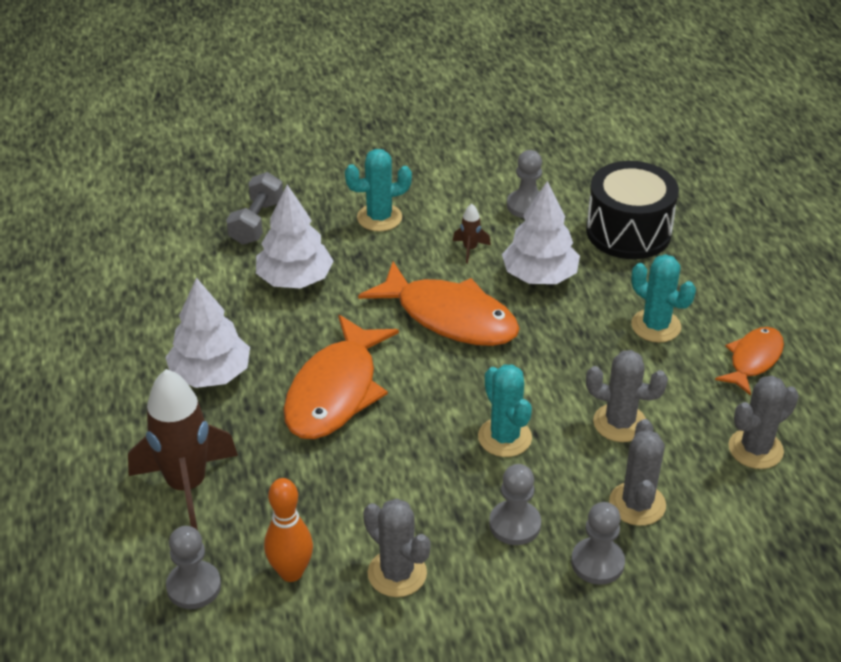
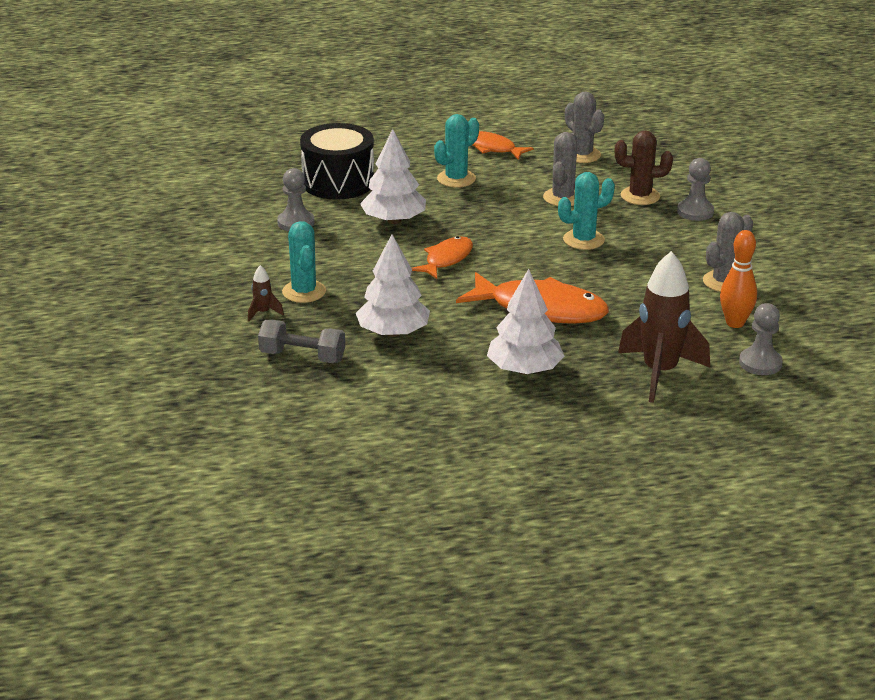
camera: 90 degrees left, 10 degrees down
(450, 317) = (446, 259): orange fish -> orange fish, size x0.58
(470, 249) = (355, 249): brown rocket -> brown rocket (263, 313)
(515, 524) = (668, 238): grey pawn -> none
(637, 504) = (640, 196): grey cactus -> brown cactus

